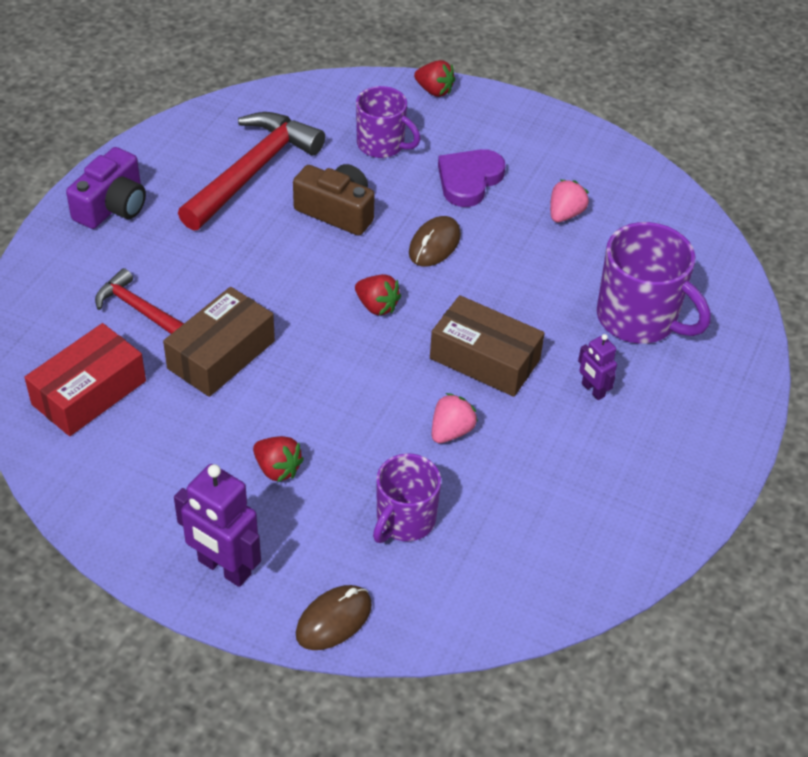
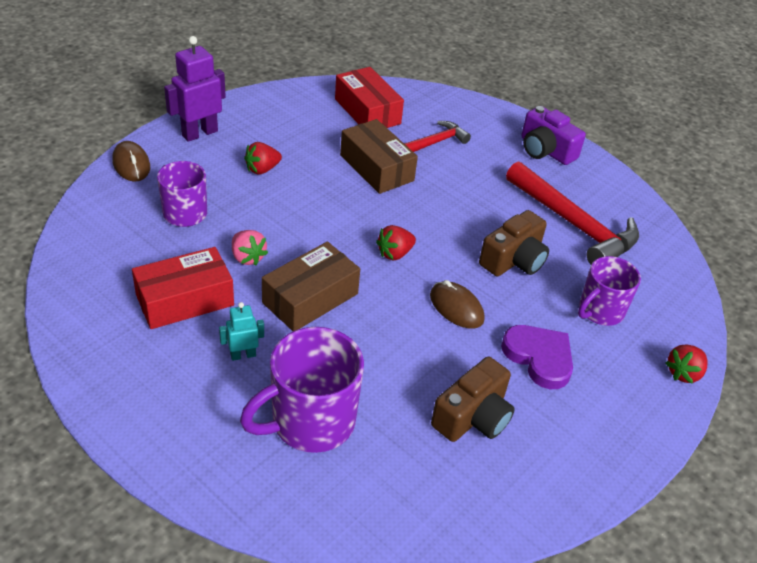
camera: 105 degrees right, 5 degrees down
(547, 464) = (185, 300): none -> red box
(565, 214) = (473, 416): pink strawberry -> brown camera
(592, 390) = (243, 355): purple robot -> turquoise robot

